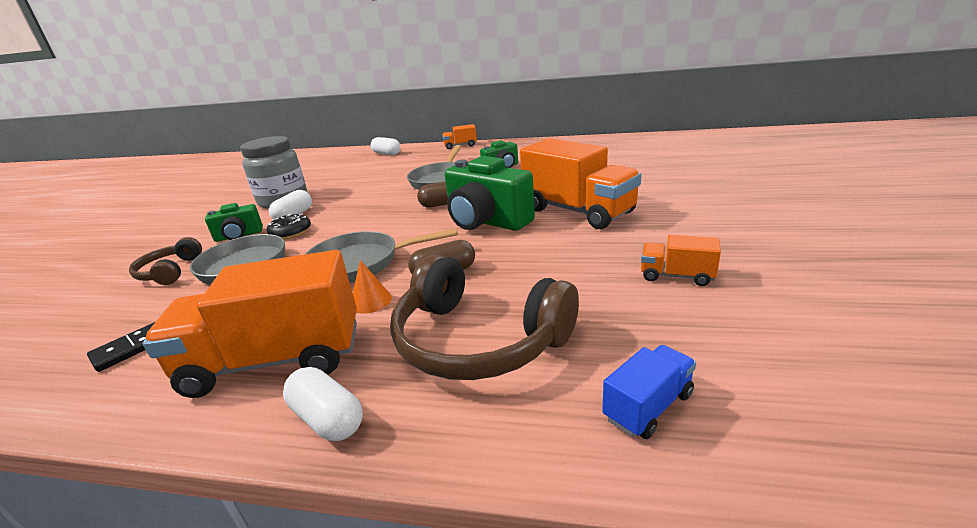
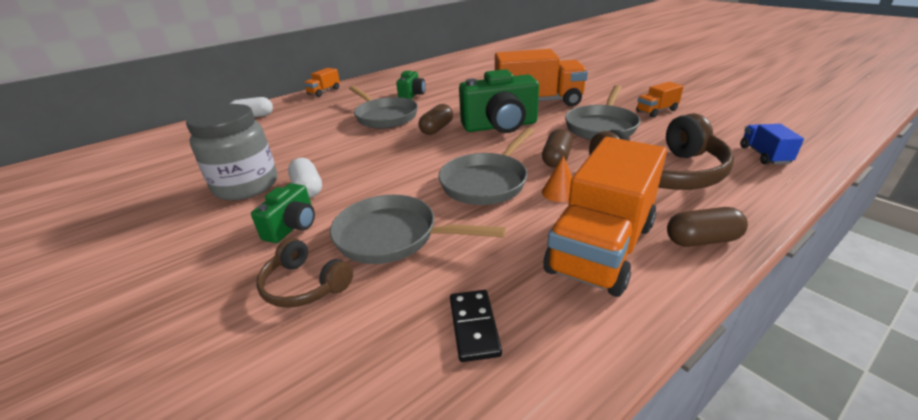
camera: 50 degrees left, 5 degrees up
(290, 232) = (350, 198): black donut -> none
(328, 418) = (702, 240): white capsule -> brown capsule
(564, 263) = (601, 126): none -> grey pan

